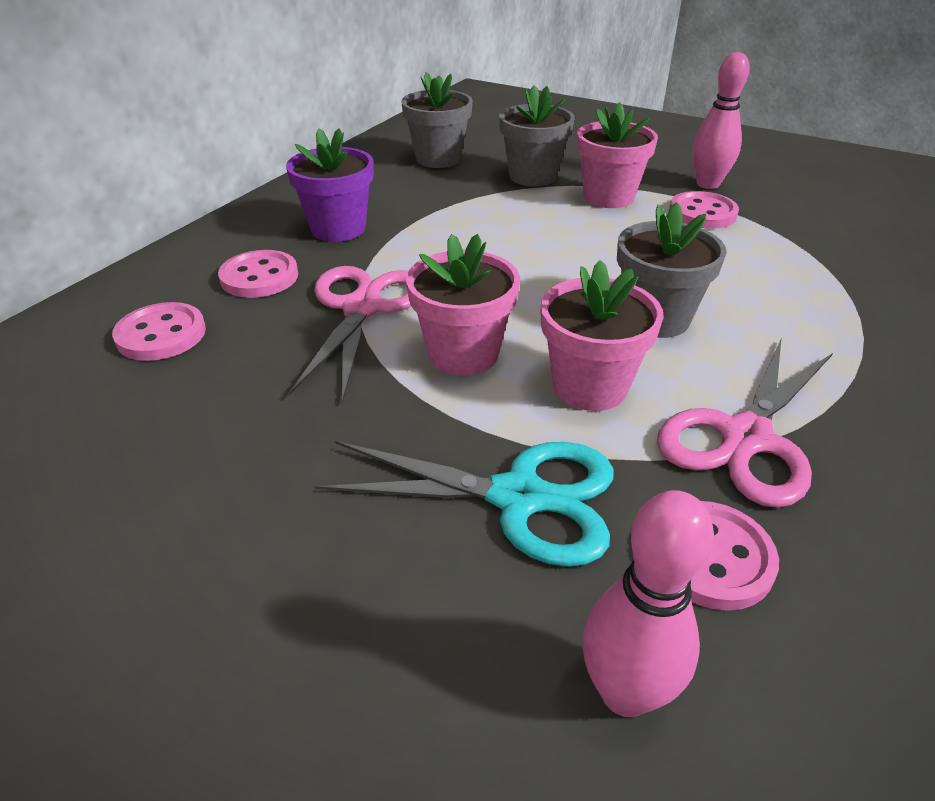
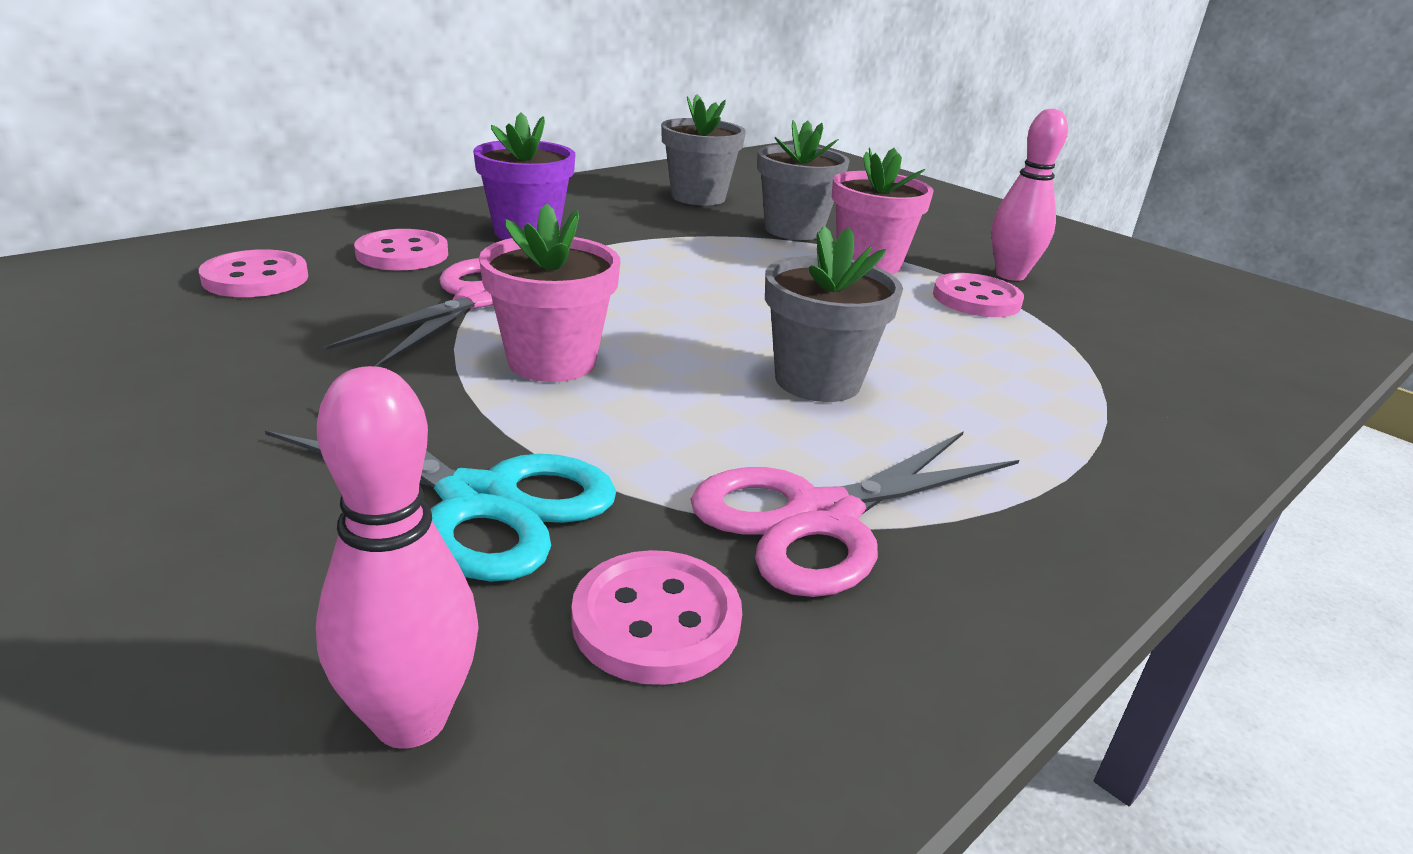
camera: 15 degrees right, 10 degrees down
(590, 386) = (670, 423): pink flower pot -> none

